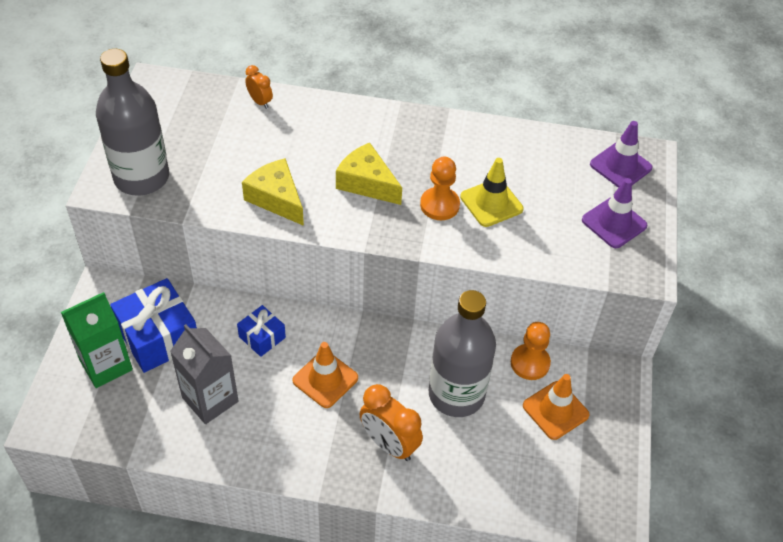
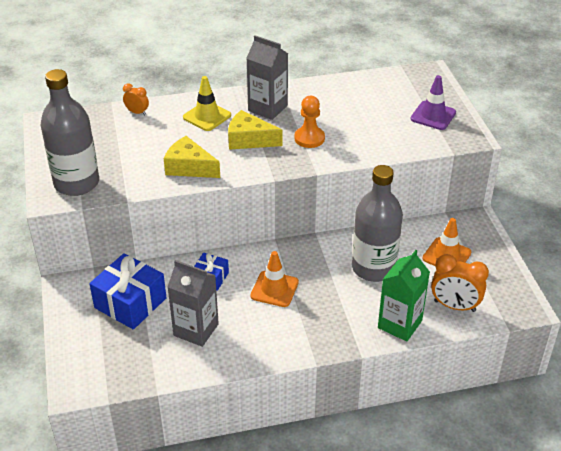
camera: 20 degrees left, 10 degrees down
(106, 365) = (99, 334): green carton -> green carton (399, 324)
(389, 444) = (345, 313): orange clock -> orange clock (454, 306)
(414, 144) = (267, 108): none -> grey carton
(491, 203) = (344, 127): yellow traffic cone -> yellow traffic cone (207, 116)
(530, 363) = (412, 233): orange pawn -> none
(620, 166) = (416, 83): purple traffic cone -> none

